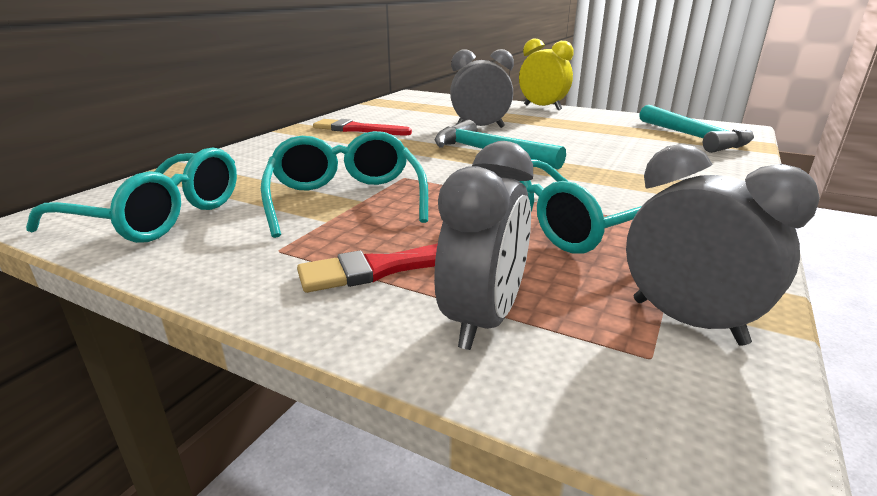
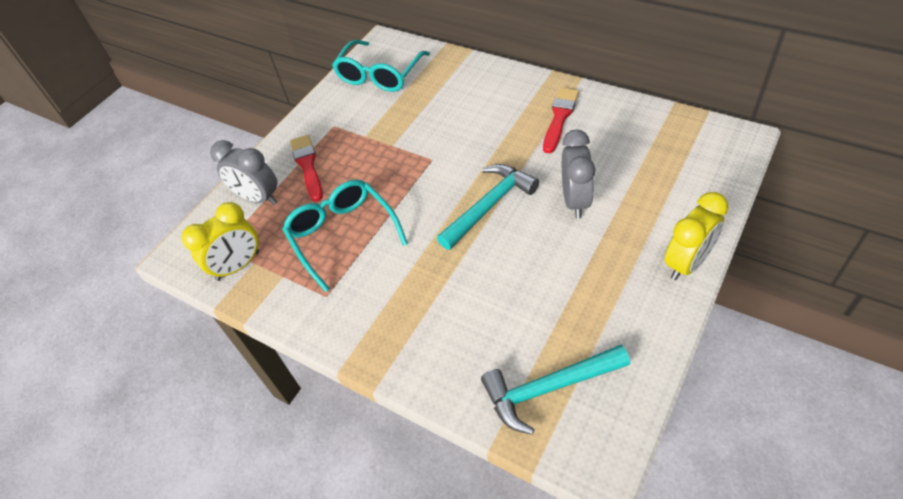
camera: 100 degrees right, 25 degrees up
(345, 200) = (393, 138): turquoise glasses -> none
(687, 321) = (238, 266): grey clock -> yellow clock

